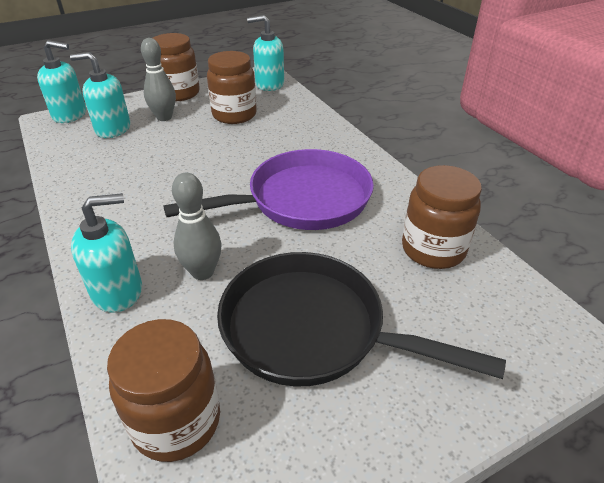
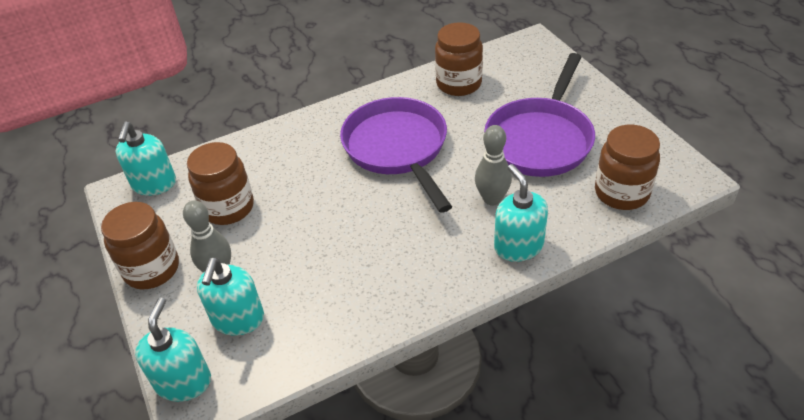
camera: 85 degrees left, 5 degrees up
(312, 329) = (540, 139): black pan -> purple pan

